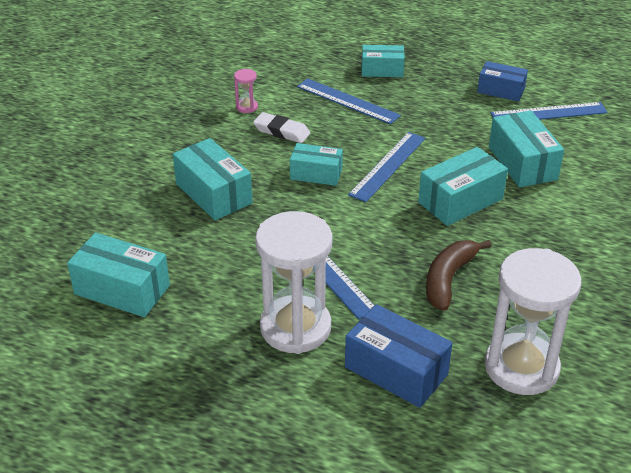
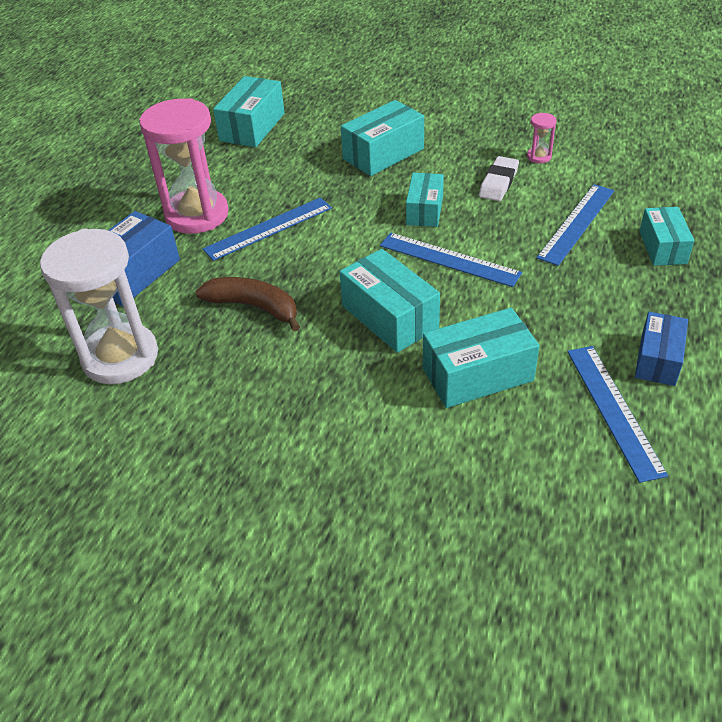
camera: 90 degrees right, 5 degrees up
(295, 327) = (197, 215): white hourglass -> pink hourglass

